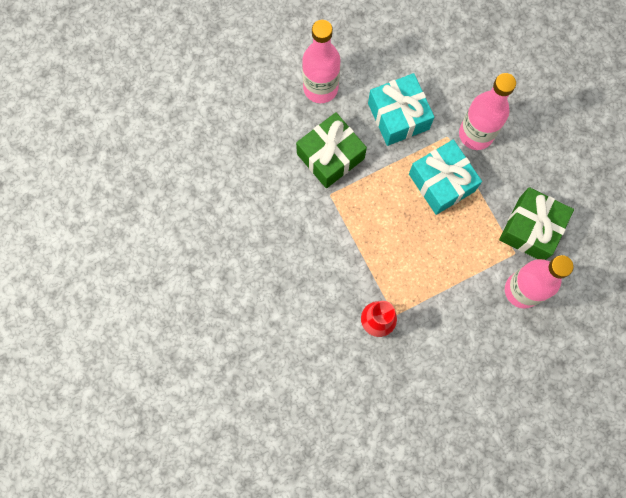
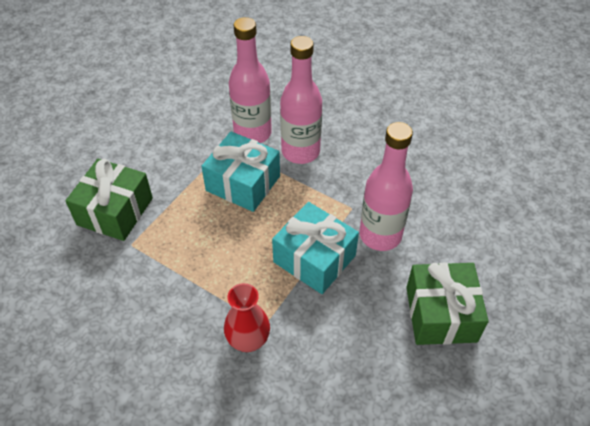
camera: 30 degrees left, 25 degrees down
(320, 88) = (77, 160): pink bottle -> pink bottle (300, 151)
(398, 116) = (169, 150): turquoise gift -> turquoise gift (314, 259)
(531, 229) = (352, 181): green gift -> green gift (441, 314)

